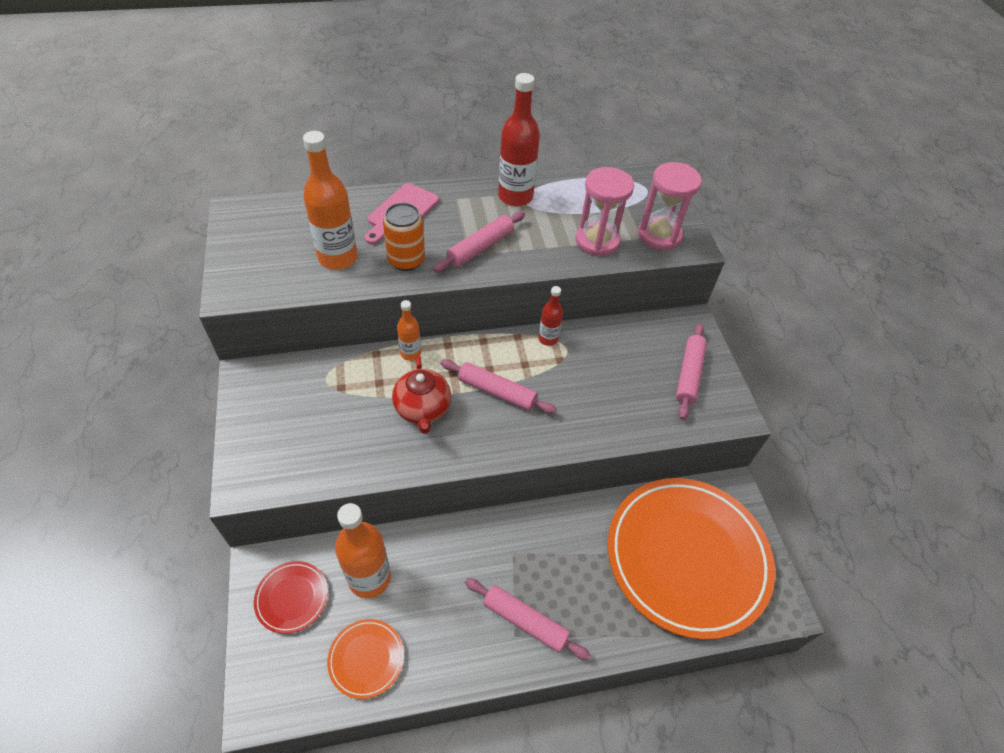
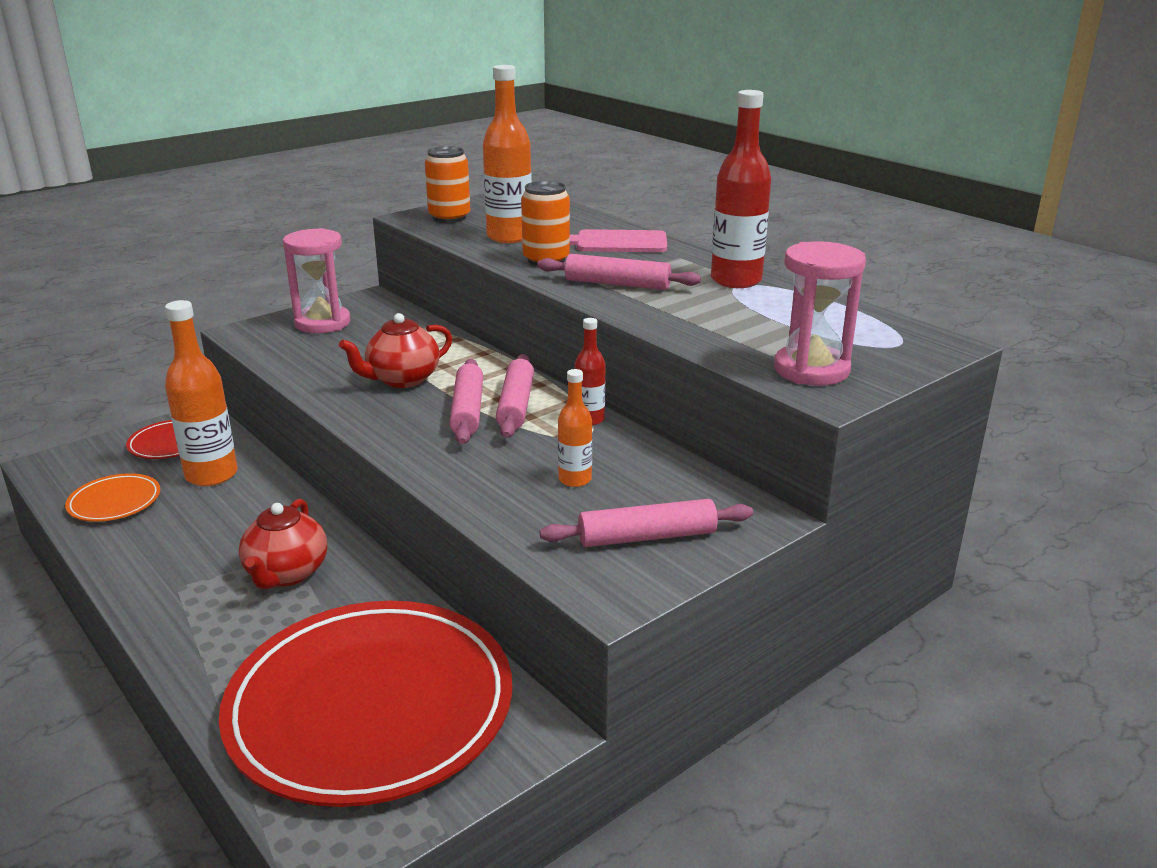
camera: 65 degrees right, 25 degrees down
(255, 272) = (449, 217): none -> orange can
(410, 353) = (475, 353): orange bottle -> orange bottle (575, 479)
(525, 621) = (199, 589): pink rolling pin -> pink rolling pin (516, 405)
(535, 563) = (286, 574): none -> red teapot
(597, 241) = (731, 336): pink hourglass -> pink hourglass (322, 323)
(687, 557) = (371, 708): orange plate -> red plate

